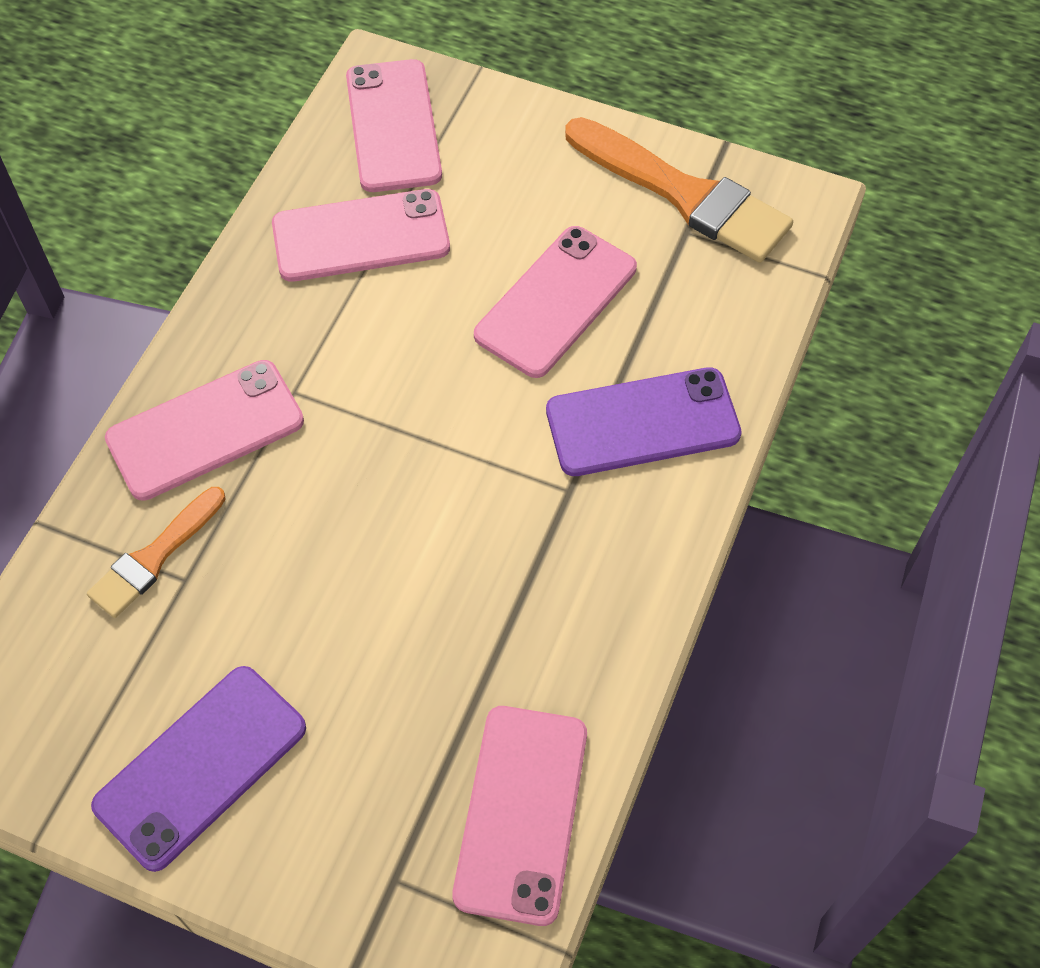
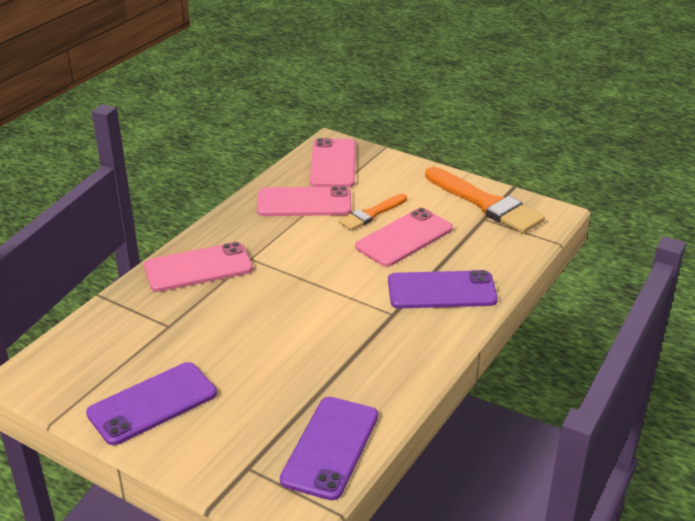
camera: 10 degrees right, 25 degrees down
(154, 557) = (155, 314): orange brush -> orange brush (371, 214)
(521, 813) = (330, 447): pink phone -> purple phone

